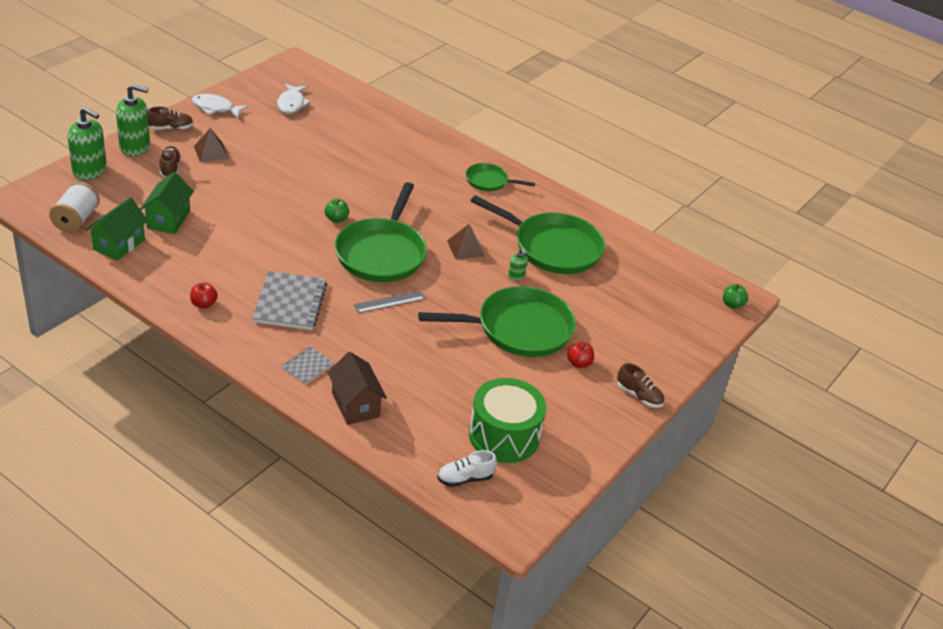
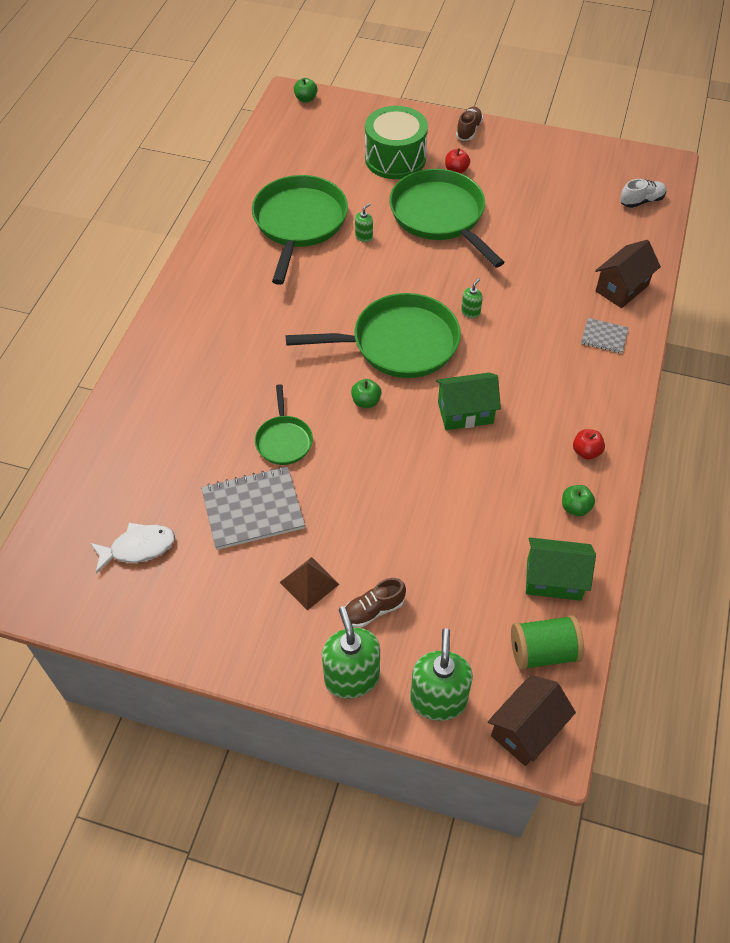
camera: 105 degrees left, 15 degrees up
(38, 194) = (526, 729): none -> brown house
(76, 220) = (543, 651): white spool -> green spool
(162, 278) = (575, 507): none -> green apple
(168, 219) = (475, 556): green house -> green house (465, 412)
(170, 128) = (280, 660): brown shoe -> none
(215, 108) = (198, 632): white fish -> none
(290, 302) = (530, 384): grey notebook -> grey notebook (253, 509)
(389, 302) = (470, 312): grey ruler -> green soap dispenser
(465, 248) = (345, 283): brown pyramid -> none
(465, 478) = (641, 201): white shoe -> white shoe turned 75 degrees counterclockwise
(489, 181) = (209, 299): green pan -> green pan (284, 440)
(504, 436) = (578, 192): green drum -> green drum (395, 159)

